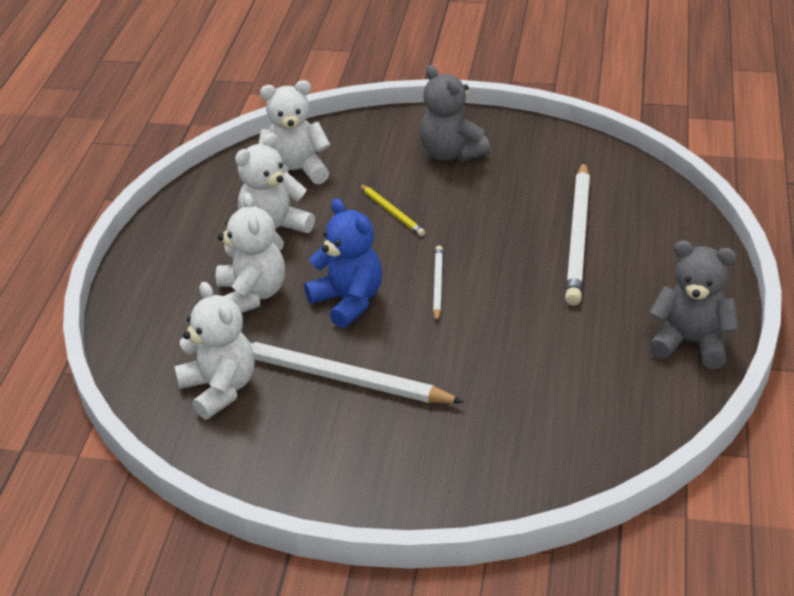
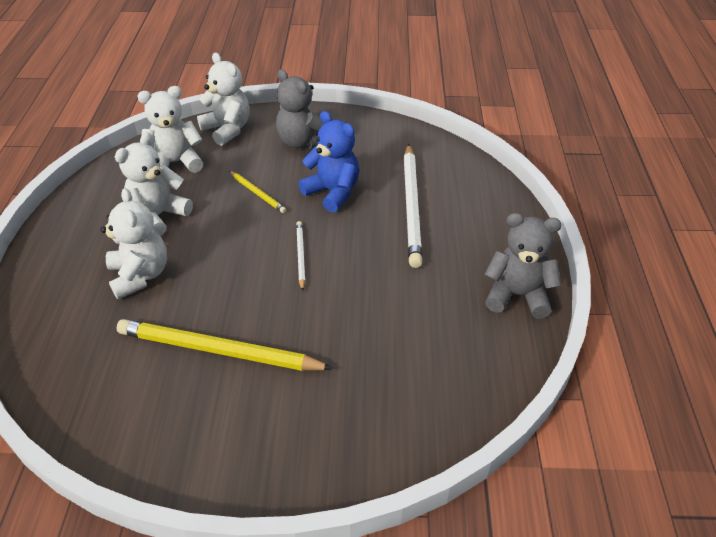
camera: 10 degrees left, 5 degrees up
(220, 389) = (111, 370): white teddy bear -> white teddy bear (227, 130)
(337, 377) = (219, 351): white pencil -> yellow pencil
(348, 301) = (225, 276): blue teddy bear -> blue teddy bear (333, 192)

